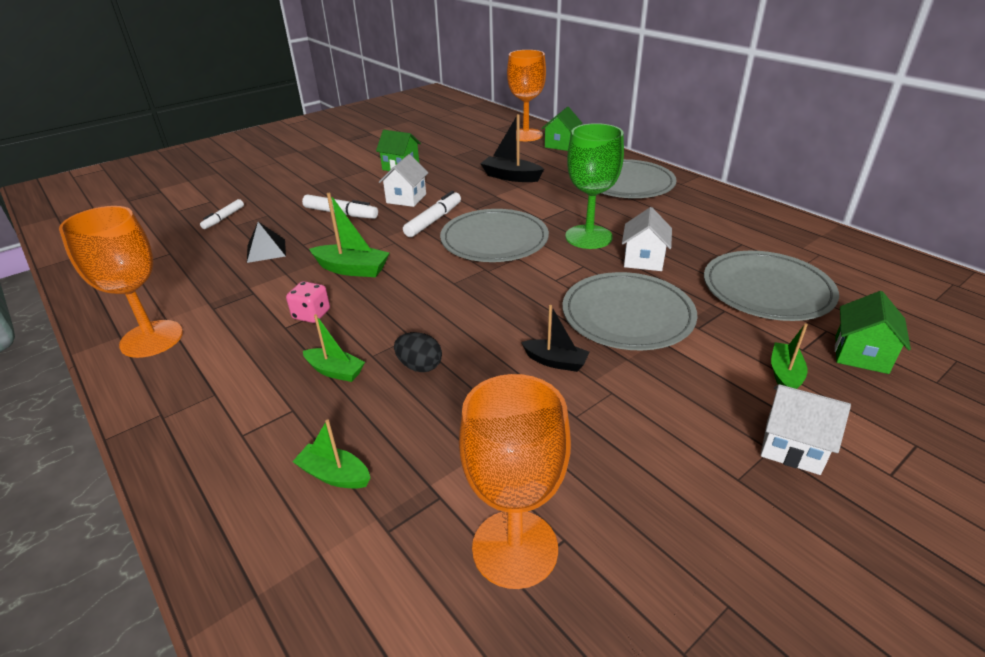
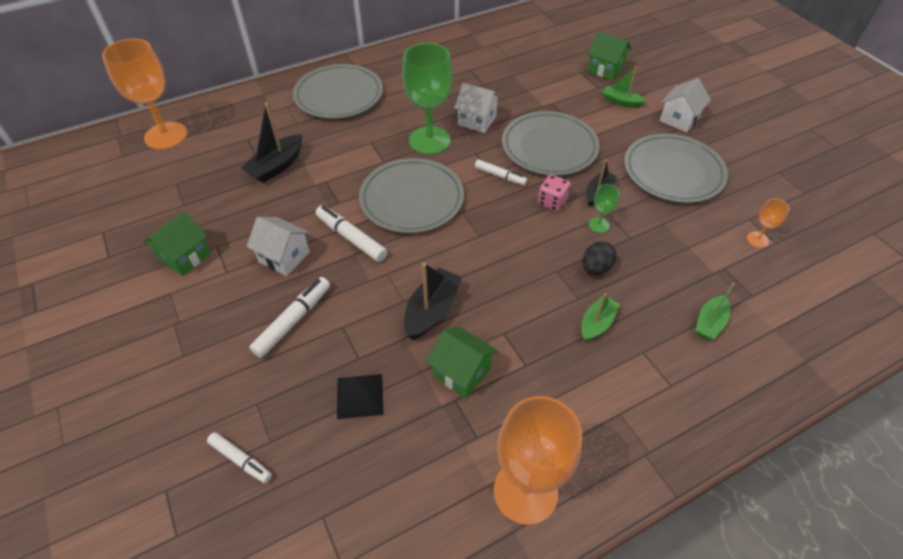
camera: 80 degrees left, 15 degrees up
(311, 314) = (508, 343): pink dice -> pink dice (552, 202)
(352, 269) = (432, 310): green boat -> black boat
(495, 365) = (599, 225): none -> green goblet
(515, 548) = (757, 239): orange goblet -> orange goblet, size x0.44
(552, 285) = (500, 176): none -> white marker
(561, 145) = (216, 115): green house -> green house (461, 372)
(767, 290) = (532, 78): grey plate -> grey plate (673, 171)

